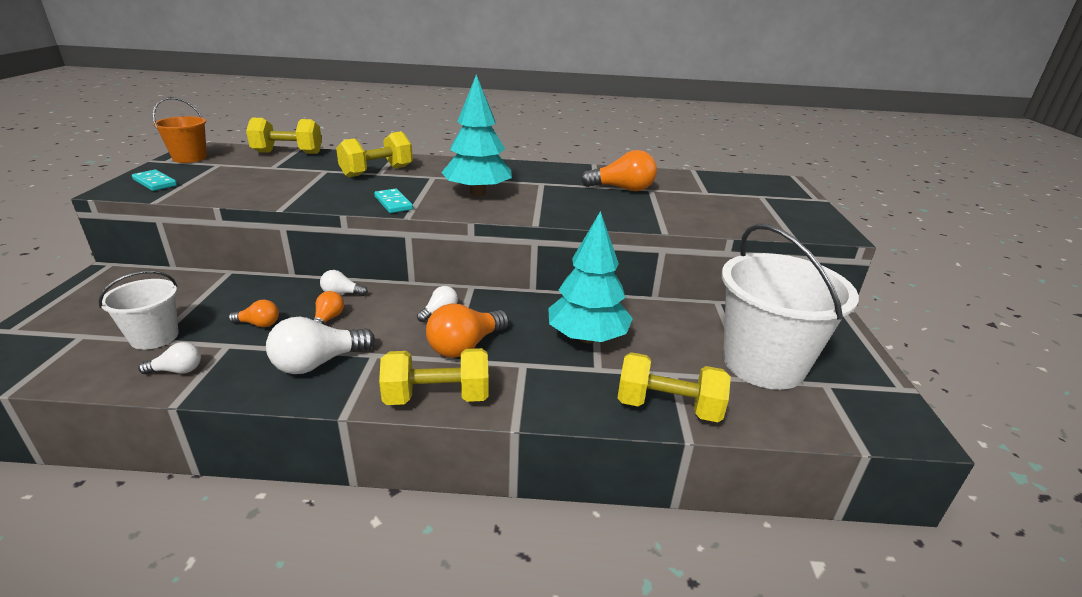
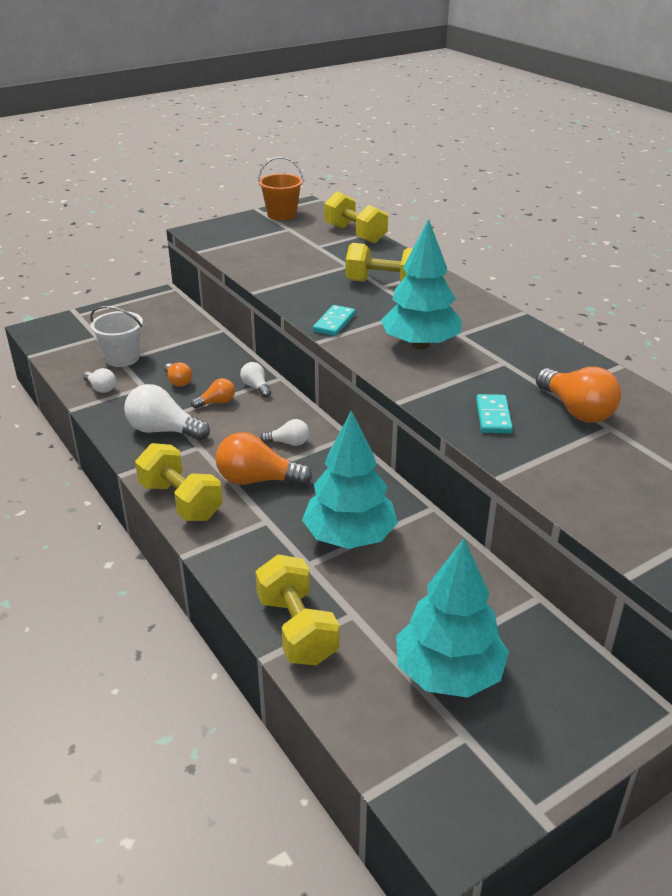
camera: 55 degrees right, 5 degrees up
(155, 182) = (225, 233): turquoise domino -> turquoise domino (493, 416)
(763, 364) = (448, 673): white bucket -> turquoise tree

